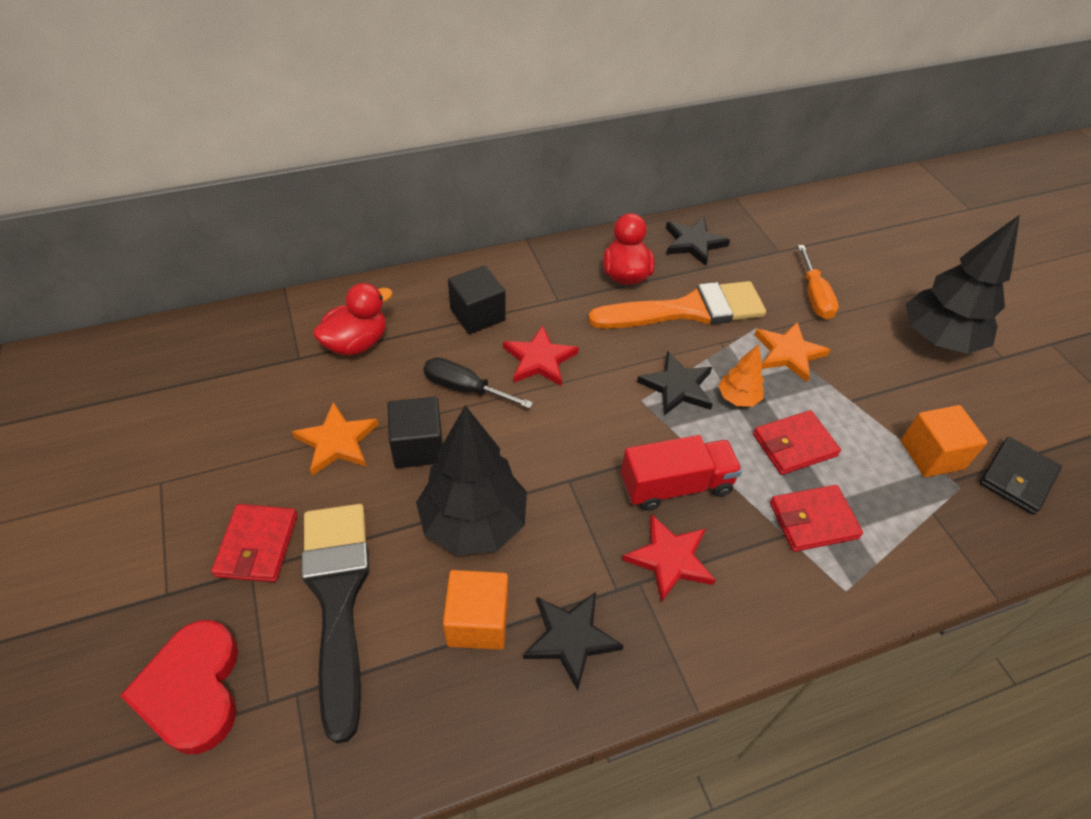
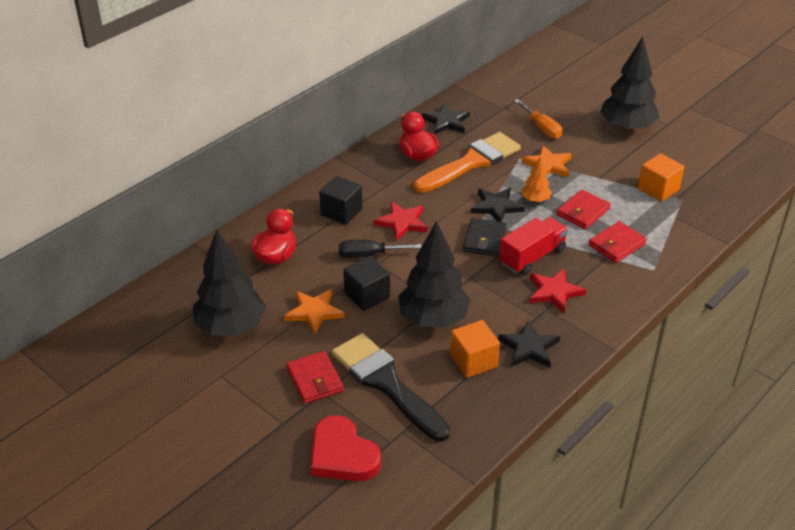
camera: 25 degrees left, 10 degrees down
(229, 417) = (231, 327): none -> black tree
(1017, 478) = (707, 184): black wallet -> black wallet (484, 240)

